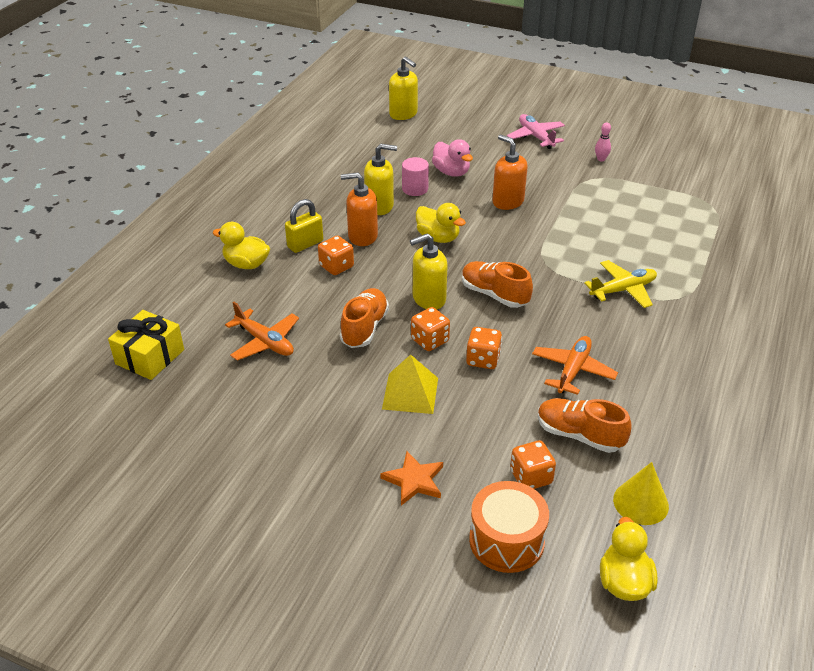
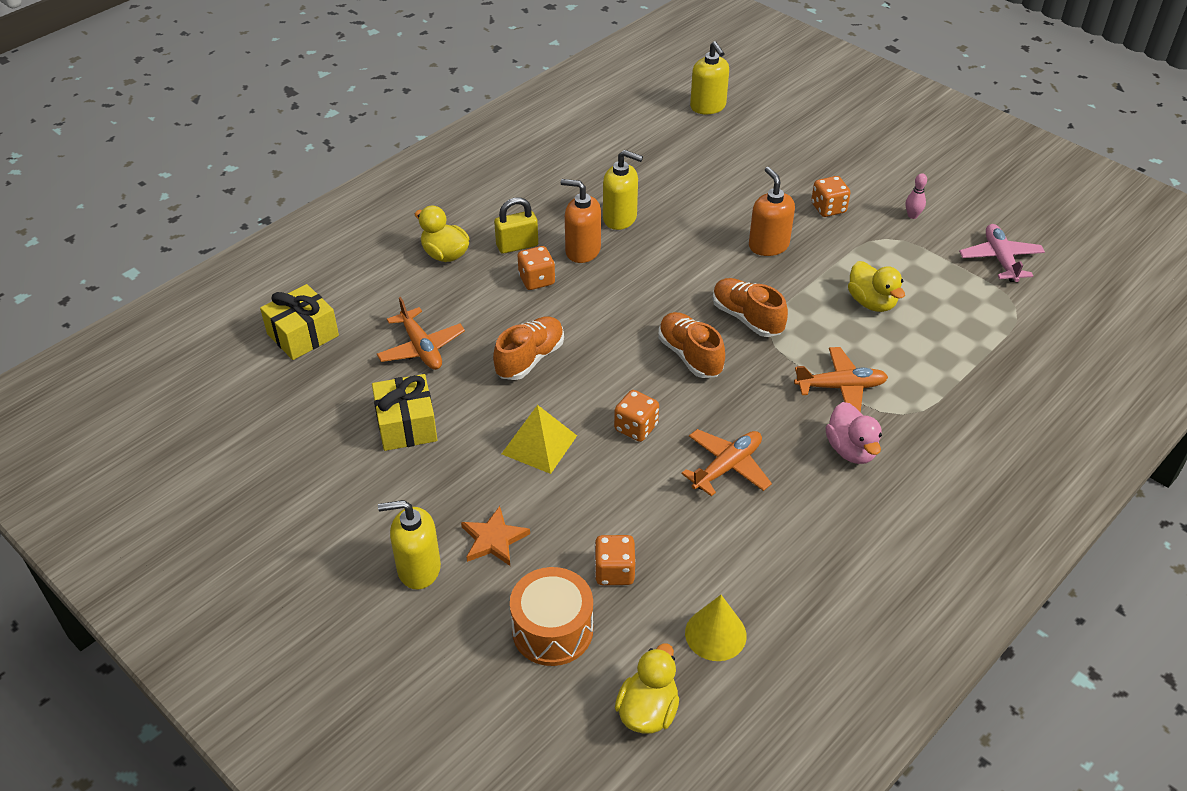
camera: 20 degrees right, 5 degrees up
(285, 407) = (406, 425): none -> yellow gift
(415, 189) = (670, 205): pink cylinder -> none
(428, 299) = (615, 342): yellow soap dispenser -> yellow soap dispenser (418, 569)
(430, 340) = (591, 391): orange dice -> orange dice (828, 208)
(438, 238) = (664, 272): yellow duck -> yellow duck (871, 302)
(451, 172) = (723, 194): pink duck -> pink duck (851, 450)
(536, 137) = (849, 169): pink plane -> pink plane (1000, 259)
(579, 435) = (692, 541): orange shoe -> orange shoe (747, 318)
(623, 290) = (840, 387): yellow plane -> orange plane

